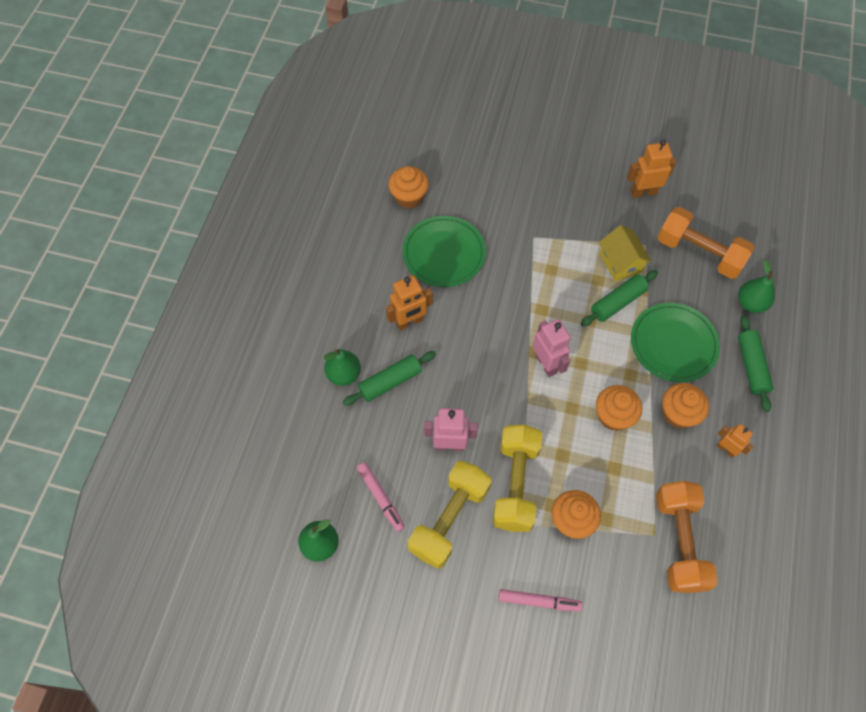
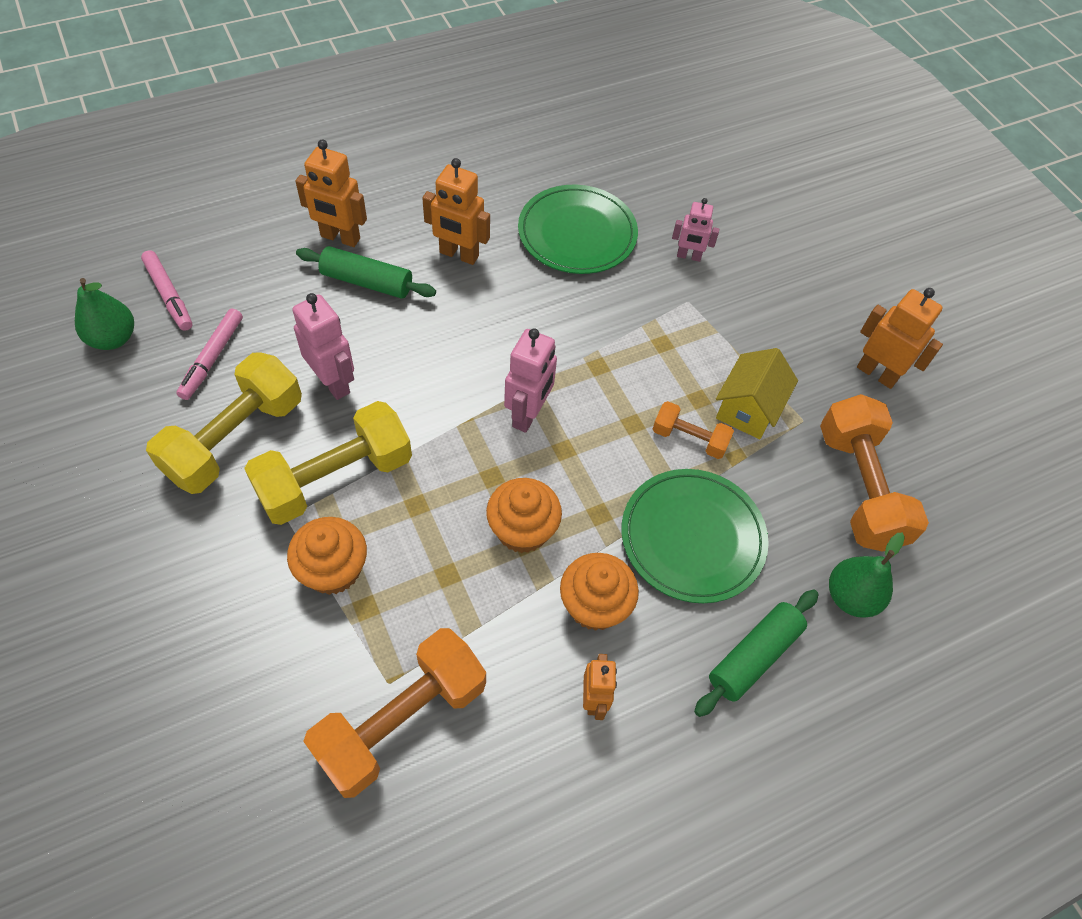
camera: 45 degrees right, 5 degrees down
(344, 374) = (340, 238): green pear -> orange robot
(409, 197) = (616, 164): orange cupcake -> none
(449, 519) = (235, 439): yellow dumbbell -> yellow dumbbell turned 45 degrees counterclockwise
(504, 214) = (688, 256): none -> pink robot
(538, 601) = (191, 598): pink marker -> pink marker (169, 295)
(617, 302) = (689, 439): green rolling pin -> orange dumbbell

